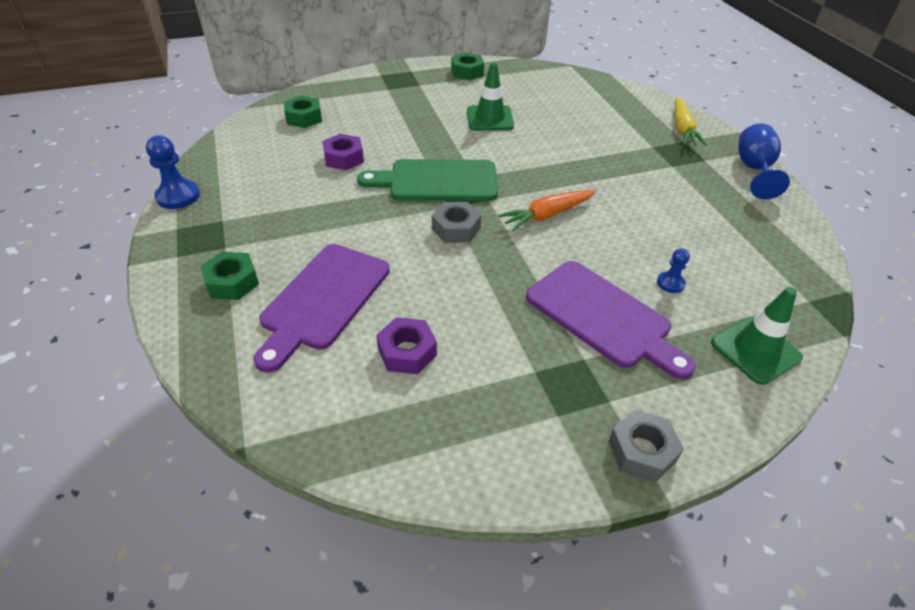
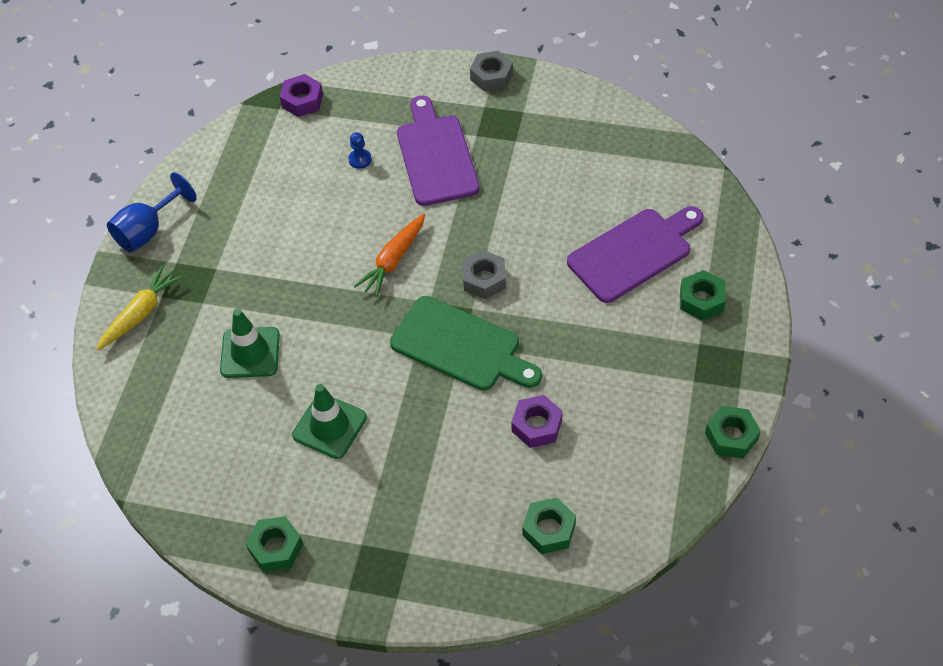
camera: 145 degrees left, 10 degrees up
(178, 196) = (731, 436): blue pawn -> green nut
(407, 352) = (592, 186): purple nut -> purple nut (302, 100)
(546, 215) = (393, 260): orange carrot -> orange carrot turned 120 degrees clockwise
(755, 350) = (359, 96): green traffic cone -> green traffic cone (250, 353)

